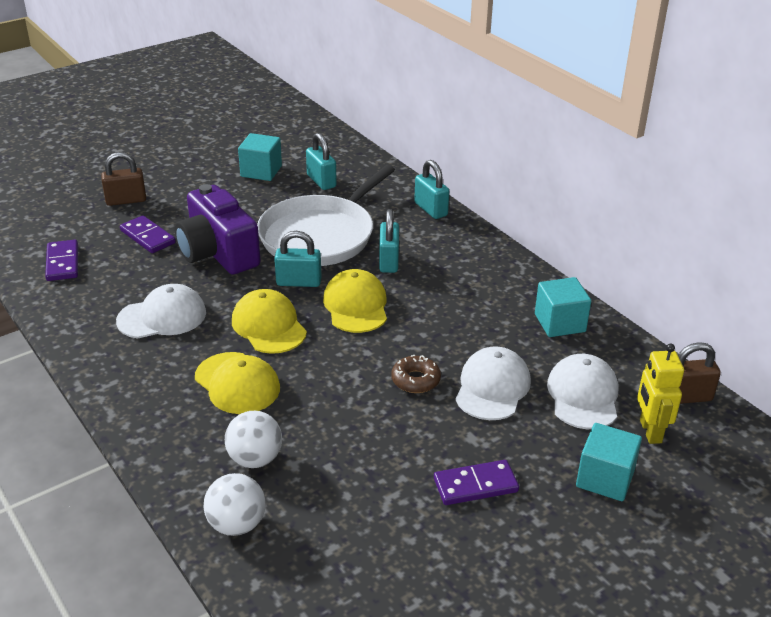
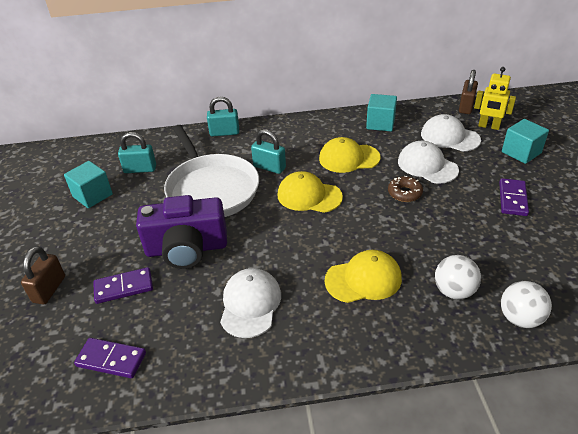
camera: 60 degrees left, 5 degrees up
(269, 326) = (304, 244): yellow cap -> yellow cap (349, 158)
(298, 282) = (261, 215): turquoise padlock -> none

